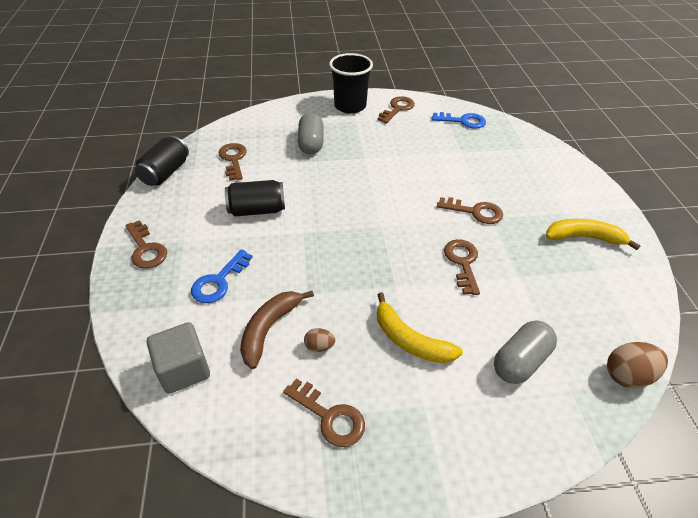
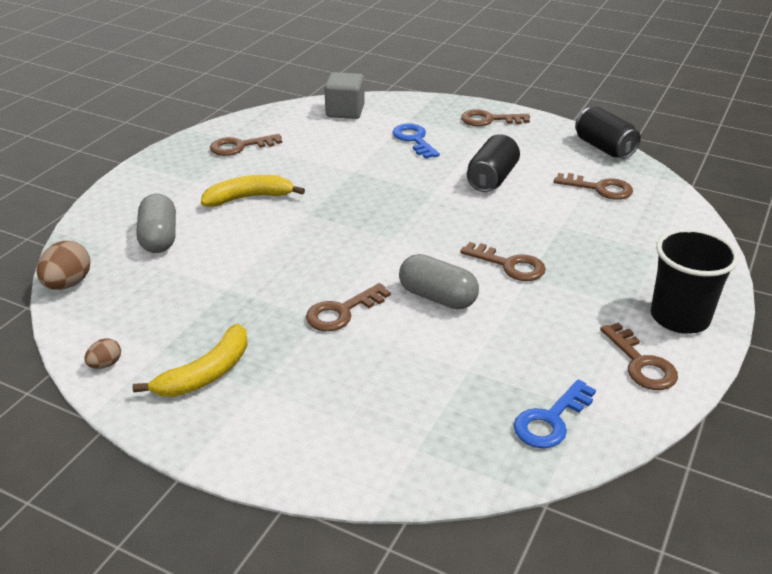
camera: 125 degrees right, 10 degrees down
(269, 329) = (339, 146): brown banana -> none
(311, 143) = (594, 248): grey capsule -> grey capsule (437, 297)
(319, 346) = (297, 160): brown egg -> brown egg (105, 364)
(462, 262) = (286, 263): brown key -> brown key (509, 265)

